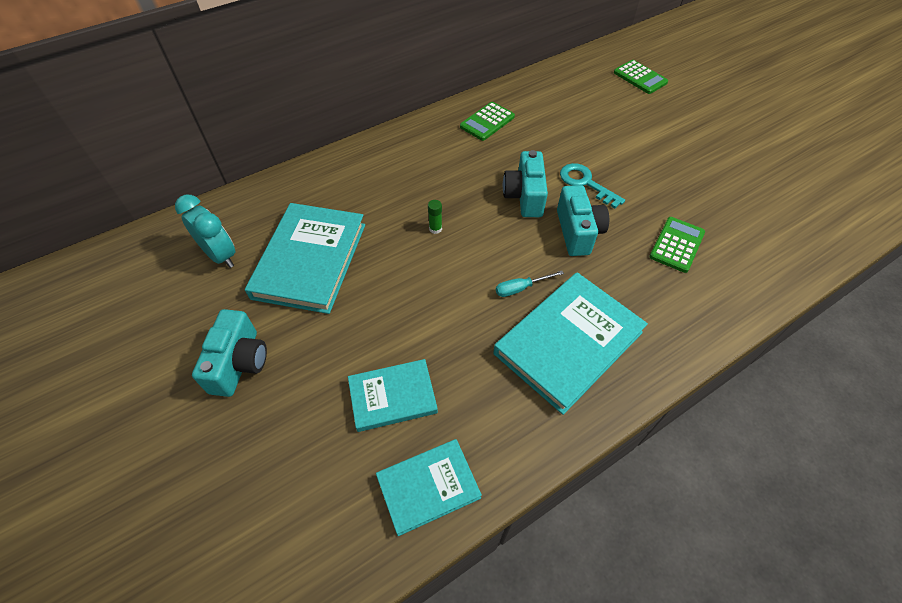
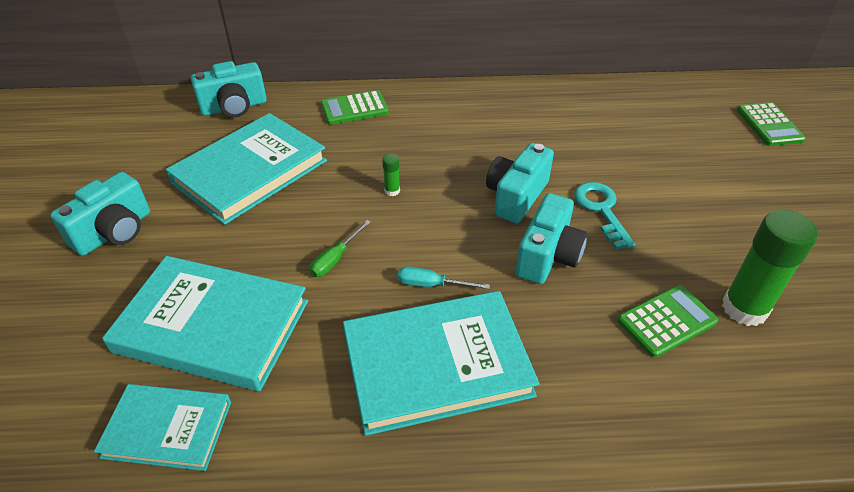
camera: 30 degrees right, 10 degrees down
(220, 255) = (181, 138): turquoise clock -> none
(244, 209) = (234, 107): none -> turquoise camera
(392, 397) = (212, 326): turquoise book -> turquoise book, size x1.70
(439, 301) = (335, 259): none -> green screwdriver
(487, 122) = (536, 111): green calculator -> green calculator (354, 108)
(711, 216) = (744, 308): none -> green glue stick

